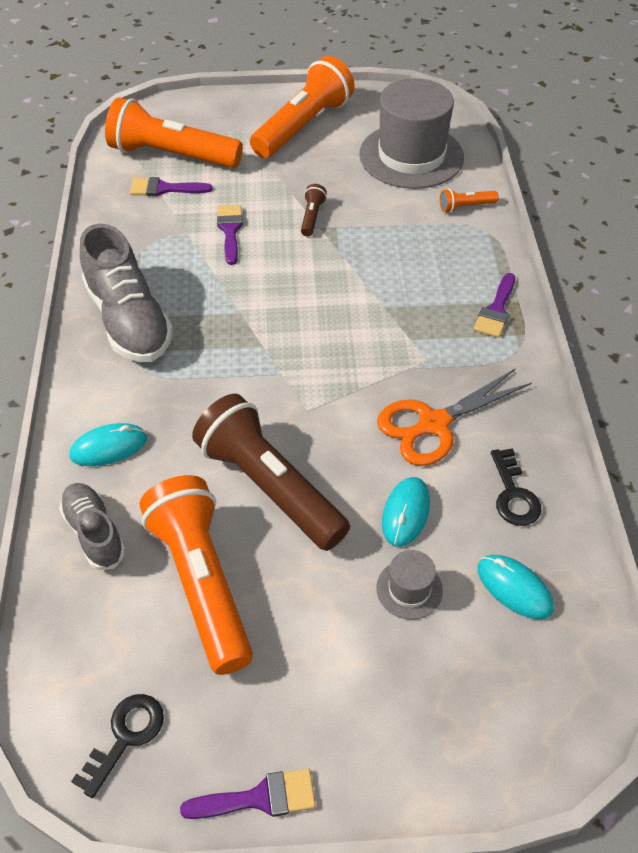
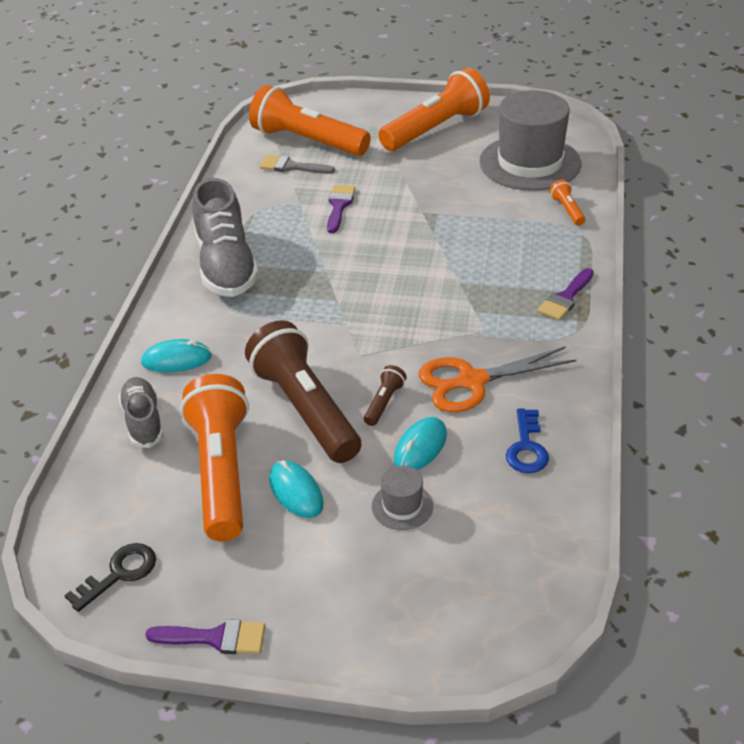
camera: 15 degrees right, 10 degrees down
(164, 189) = (292, 167): purple brush -> grey brush
(312, 217) = (418, 203): brown flashlight -> brown flashlight (384, 402)
(465, 207) = (567, 210): orange flashlight -> orange flashlight turned 75 degrees clockwise
(513, 494) = (526, 447): black key -> blue key
(514, 588) = (500, 521): turquoise mouse -> turquoise mouse (296, 492)

